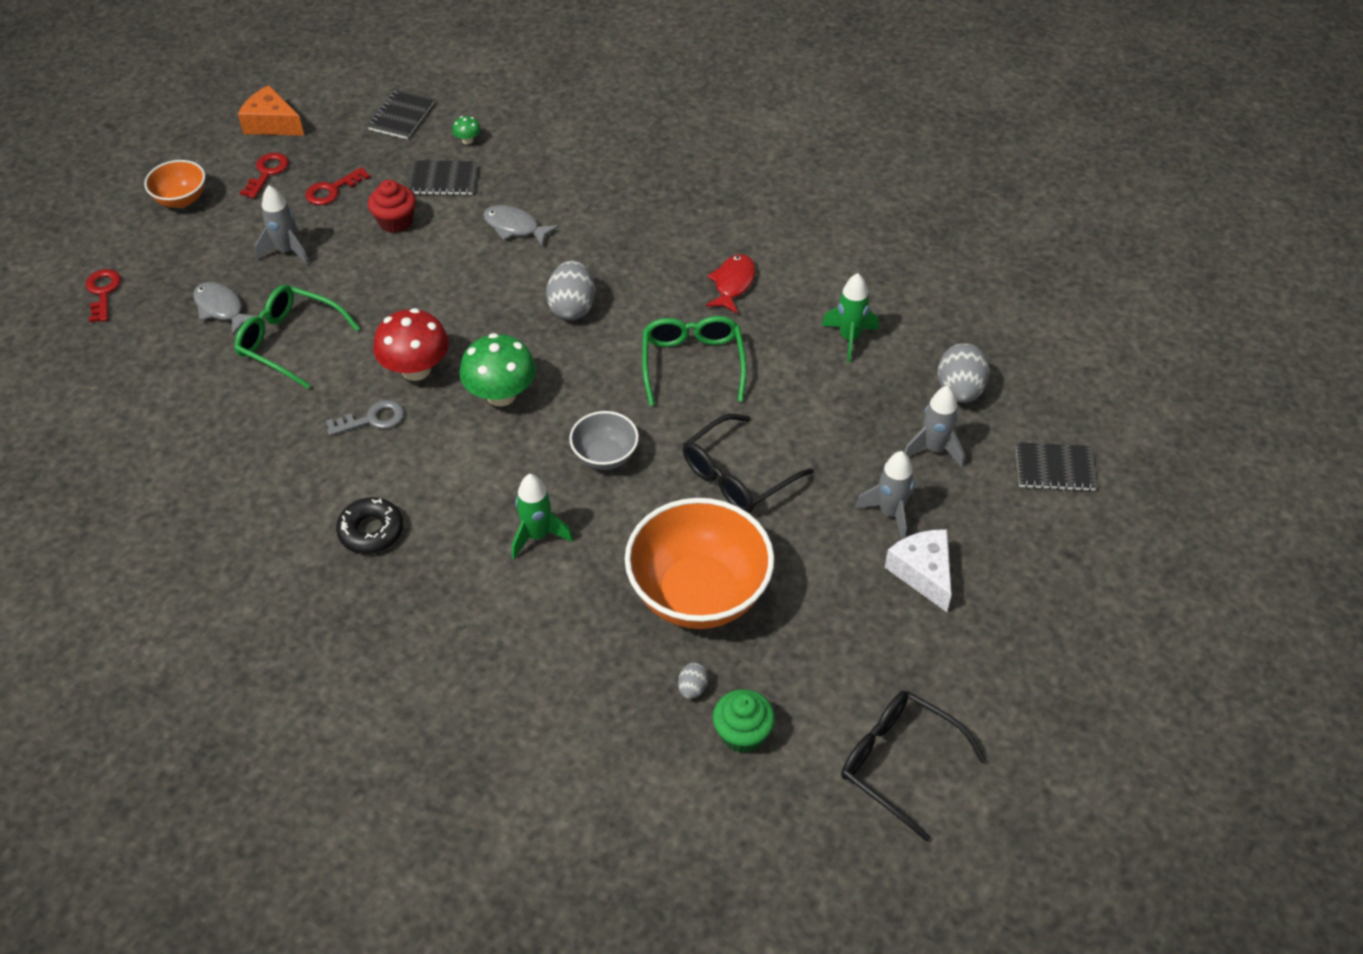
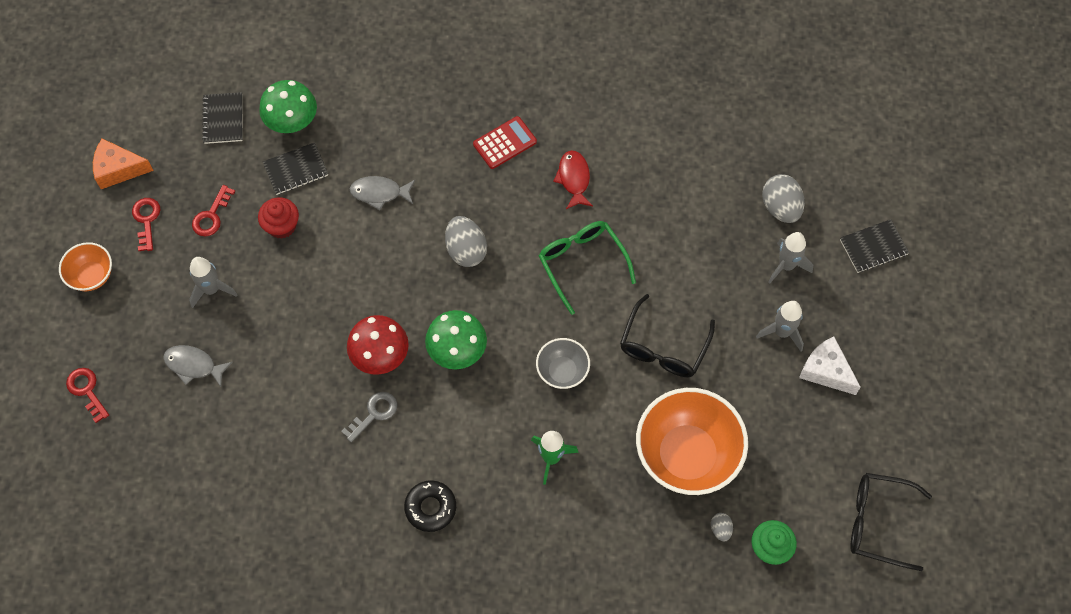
camera: 25 degrees left, 15 degrees up
(289, 342) = (267, 373): green glasses -> none
(467, 140) = (292, 122): green mushroom -> green mushroom, size x2.28
(677, 228) = (505, 143): none -> red calculator
(849, 338) = (682, 193): green rocket -> none

